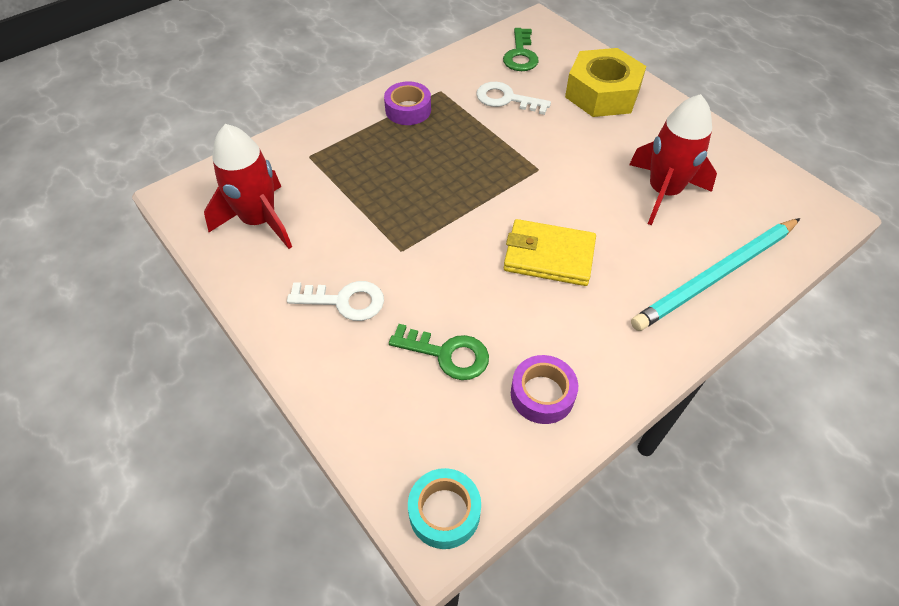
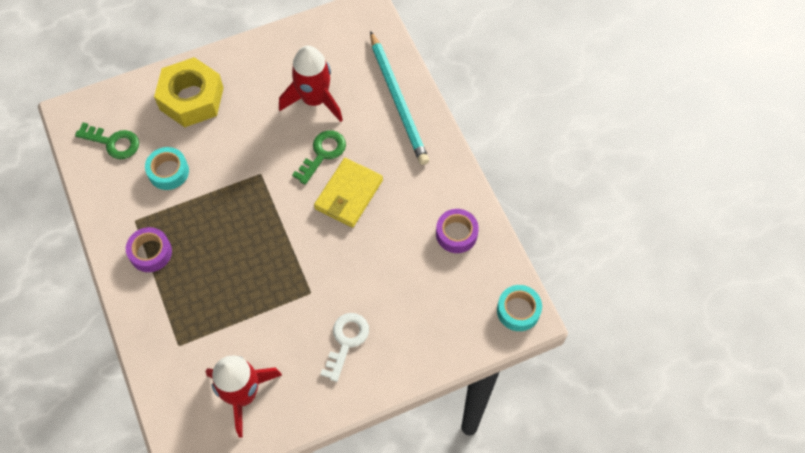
camera: 75 degrees left, 10 degrees up
(447, 354) = (411, 282): green key -> green key (323, 153)
(506, 99) = (168, 172): white key -> turquoise tape

